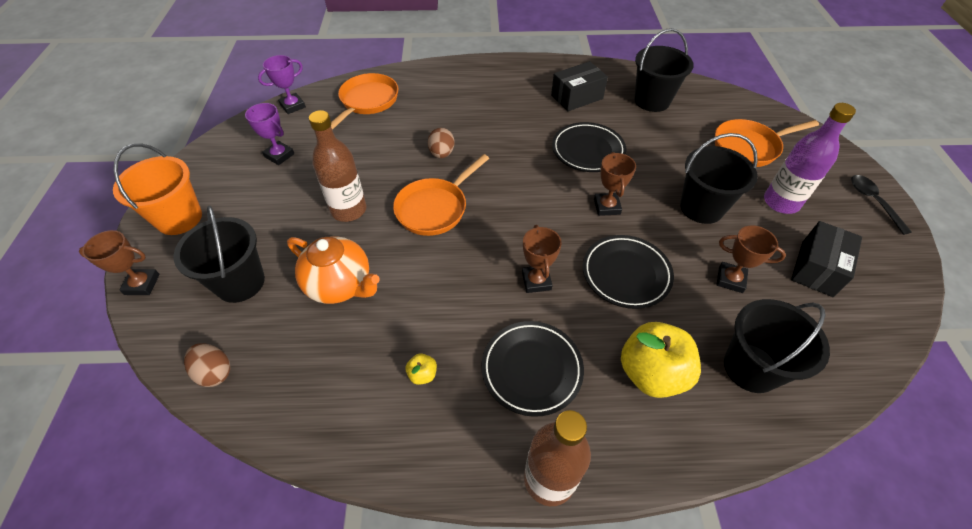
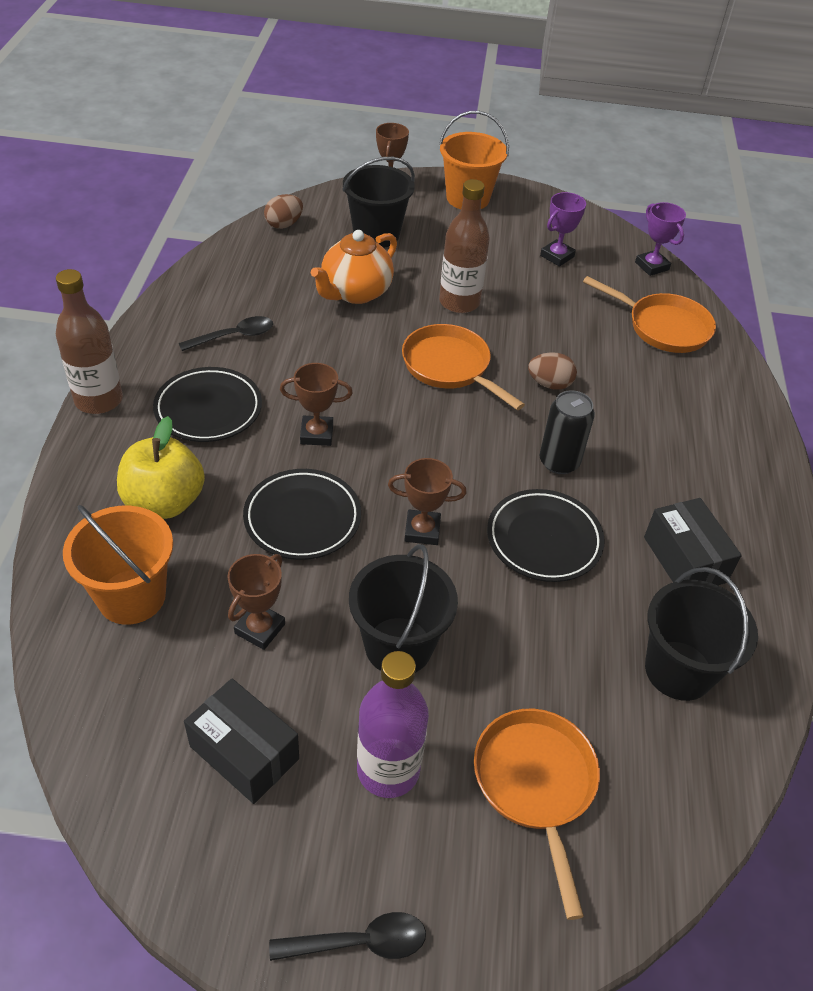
camera: 95 degrees right, 5 degrees down
(422, 374) = (234, 336): yellow apple -> black spoon
(518, 146) = (559, 462): none -> black can
(751, 368) = (131, 596): black bucket -> orange bucket

